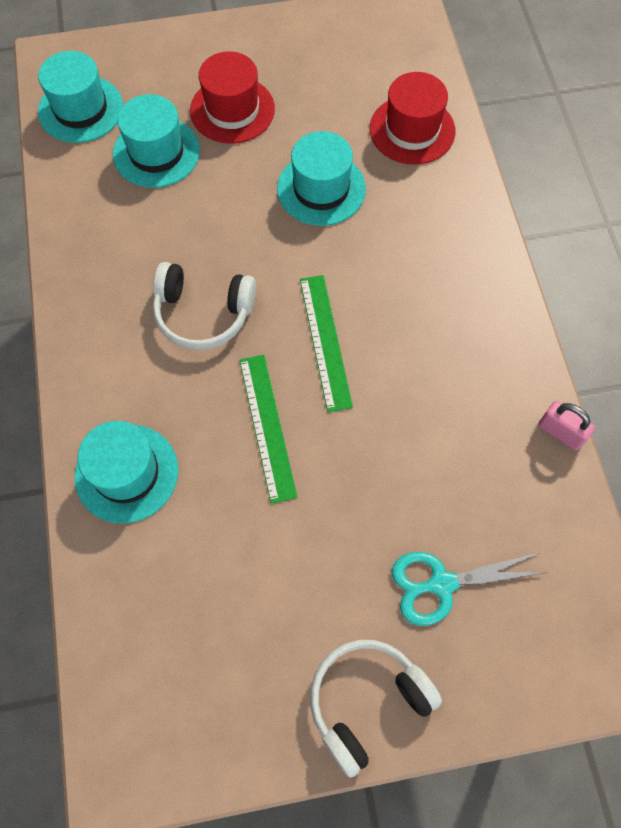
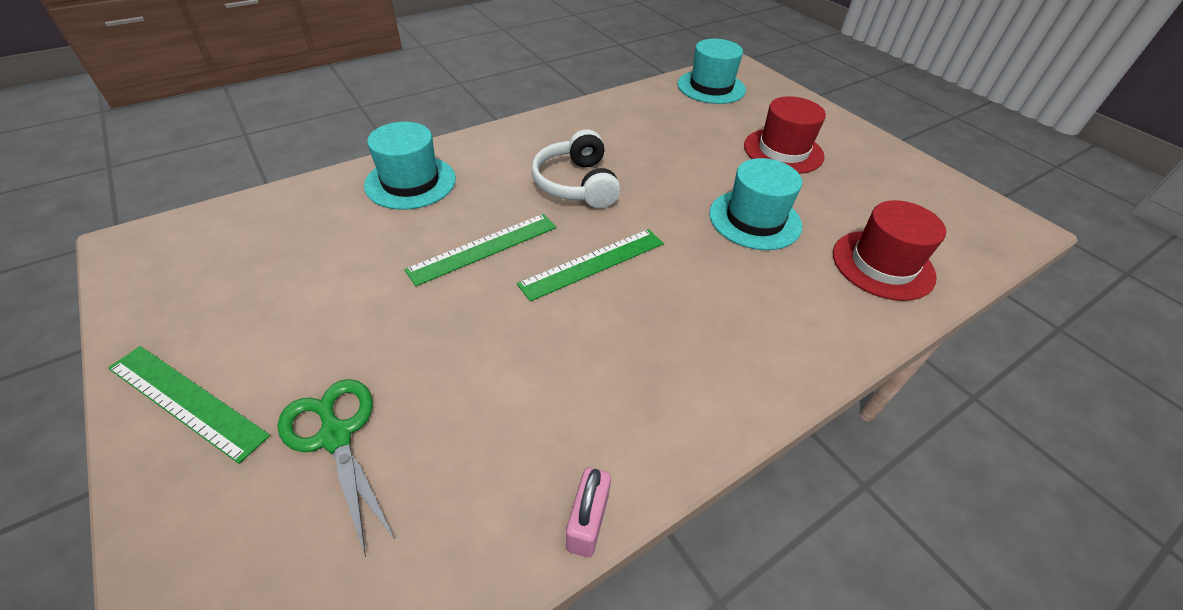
camera: 65 degrees right, 20 degrees down
(156, 152) = (706, 126): turquoise hat -> none
(367, 701) = (186, 401): white headphones -> green ruler
(442, 584) = (336, 436): turquoise scissors -> green scissors

